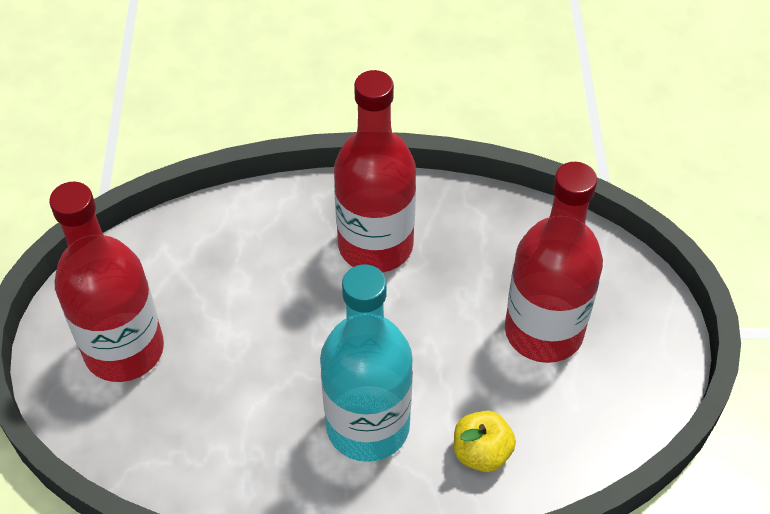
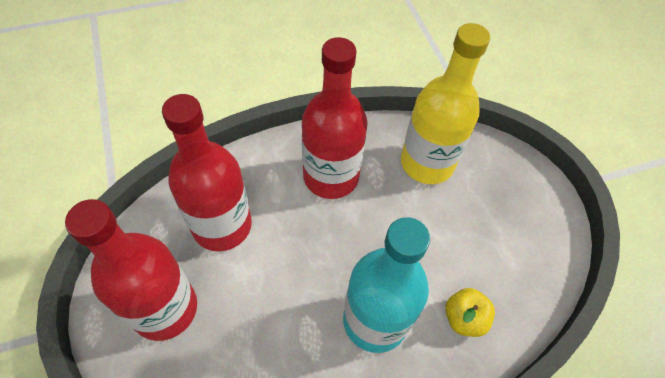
camera: 20 degrees left, 5 degrees up
(511, 256) = (427, 163): none -> yellow bottle
(543, 331) = (470, 212): red bottle -> red bottle (222, 225)

